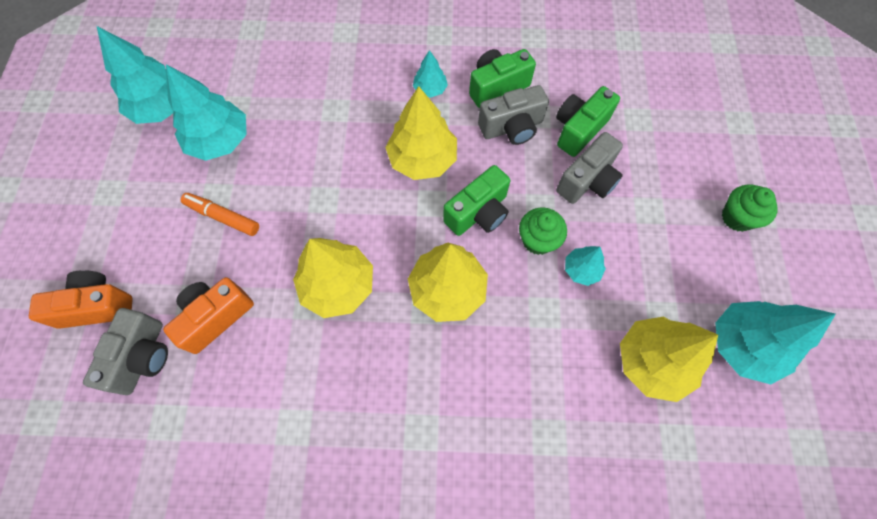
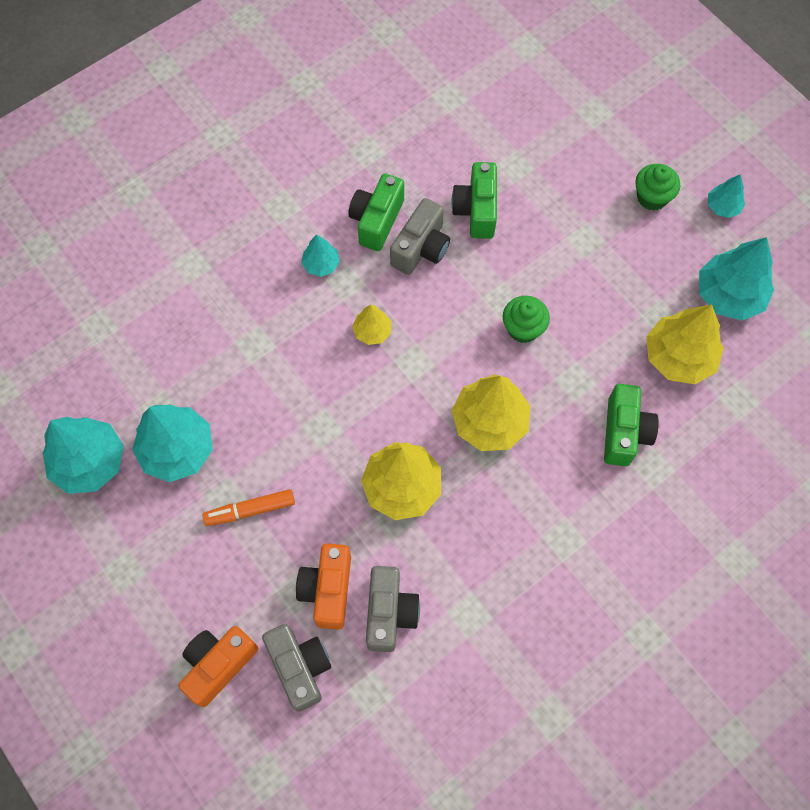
camera: 40 degrees left, 0 degrees up
(422, 159) = (372, 331): yellow tree -> yellow tree, size x0.52
(478, 213) = (458, 342): green camera -> green camera (624, 432)
(581, 270) = (574, 327): turquoise tree -> turquoise tree (722, 207)
(587, 181) = (519, 250): grey camera -> grey camera (389, 613)

